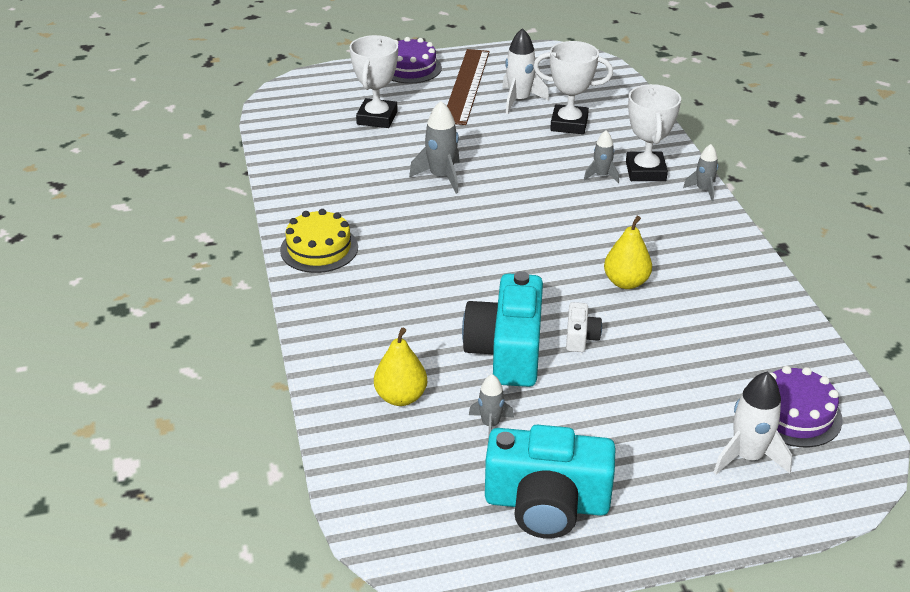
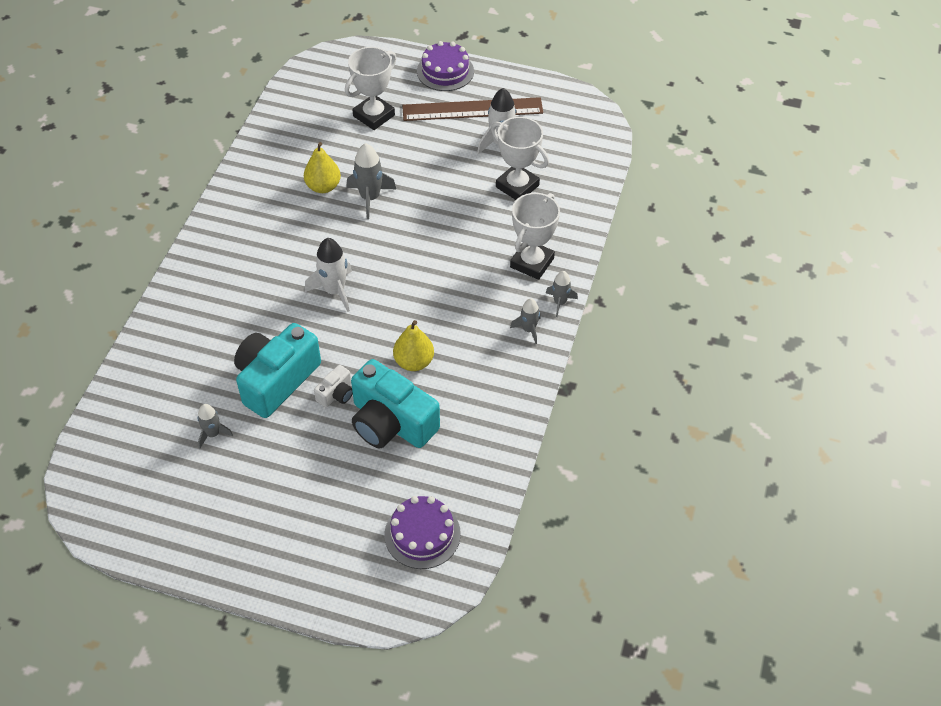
camera: 30 degrees right, 15 degrees up
(319, 248) = (228, 228): yellow cake -> none
(401, 397) = (176, 382): yellow pear -> yellow pear (323, 186)
(466, 86) = (472, 109): brown ruler -> brown ruler turned 45 degrees clockwise
(546, 503) = (194, 512): turquoise camera -> turquoise camera (391, 422)
(601, 176) = (492, 251): grey rocket -> grey rocket (528, 329)
(747, 456) = (355, 549): white rocket -> white rocket (334, 291)

